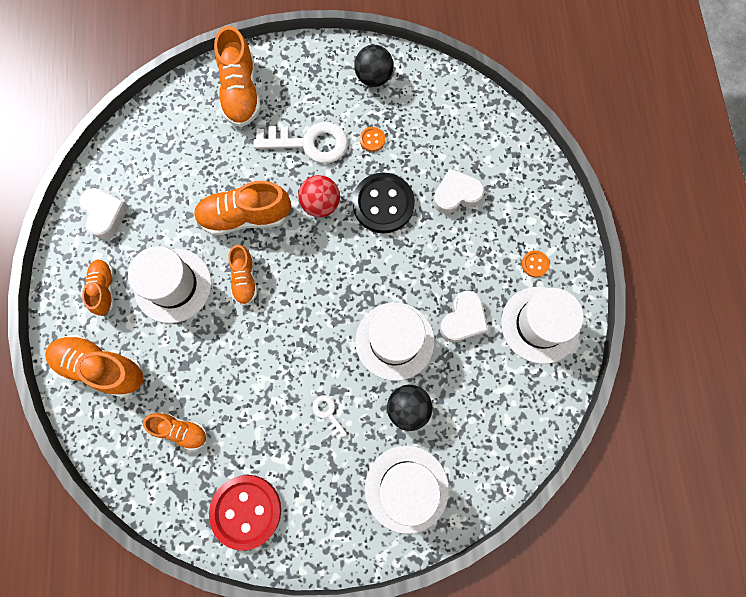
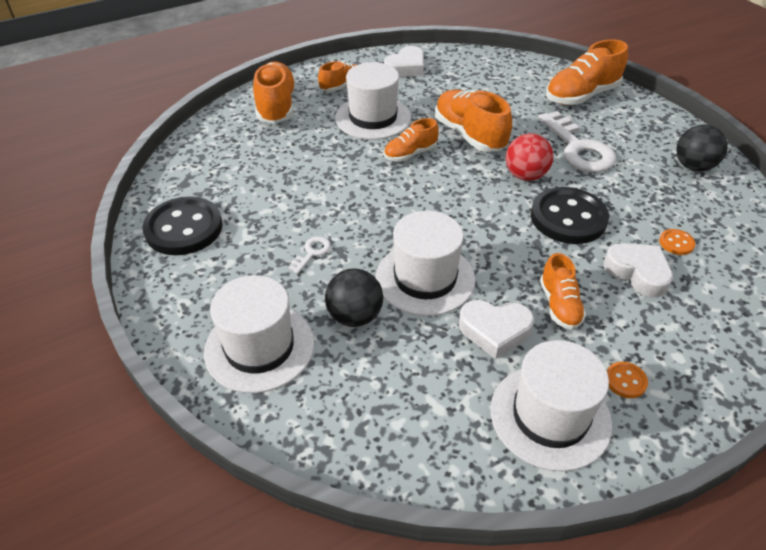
camera: 65 degrees right, 30 degrees down
(181, 430) = (244, 164): orange shoe -> orange shoe (559, 305)
(246, 511) = (184, 228): red button -> black button
(372, 140) = (628, 187): orange button -> orange button (676, 243)

